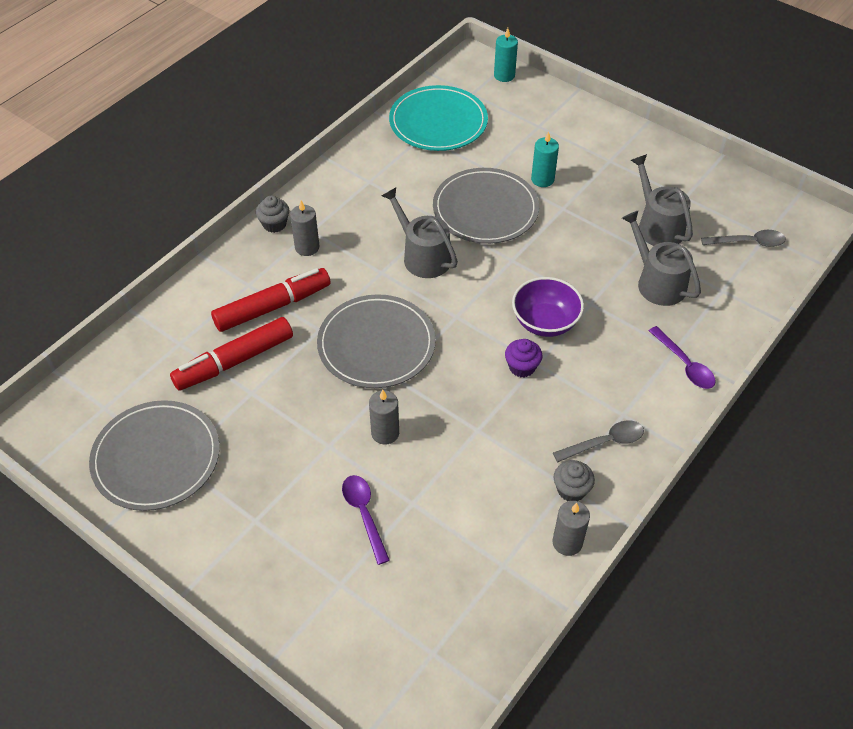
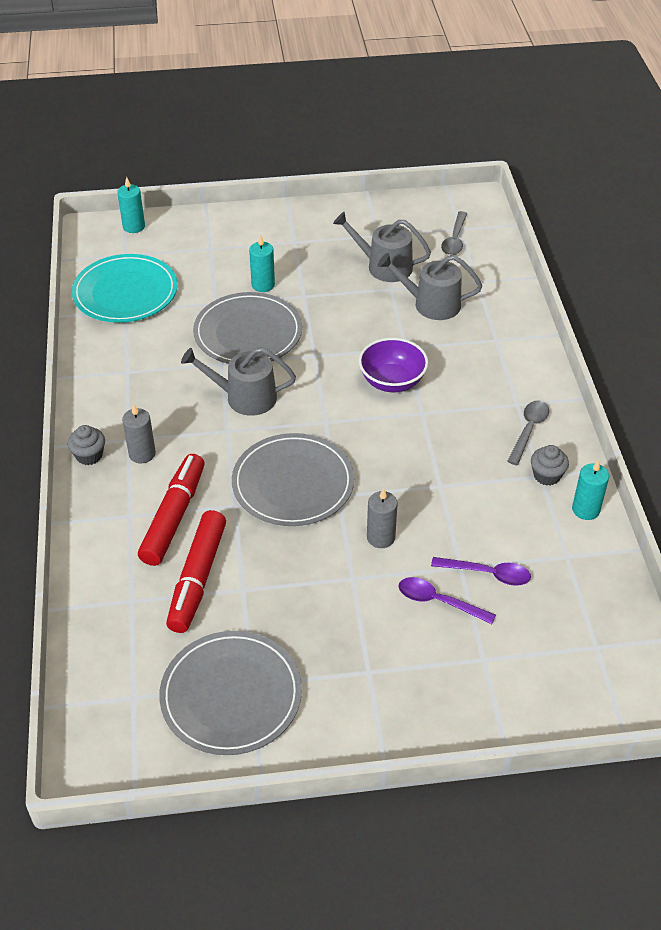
camera: 45 degrees left, 5 degrees down
(522, 367) = (415, 422): purple cupcake -> none
(567, 542) = (585, 509): grey candle -> turquoise candle
(685, 364) = (514, 345): purple spoon -> purple spoon (487, 574)
(748, 242) = (455, 240): grey spoon -> grey spoon turned 150 degrees clockwise

